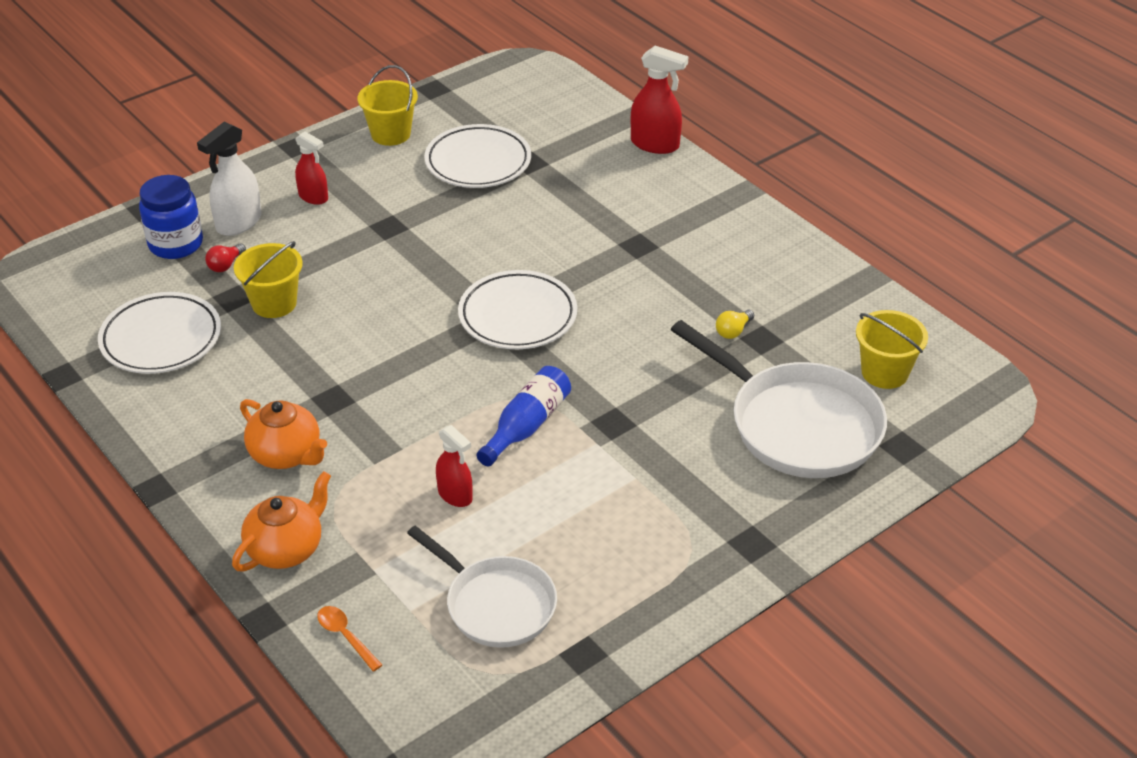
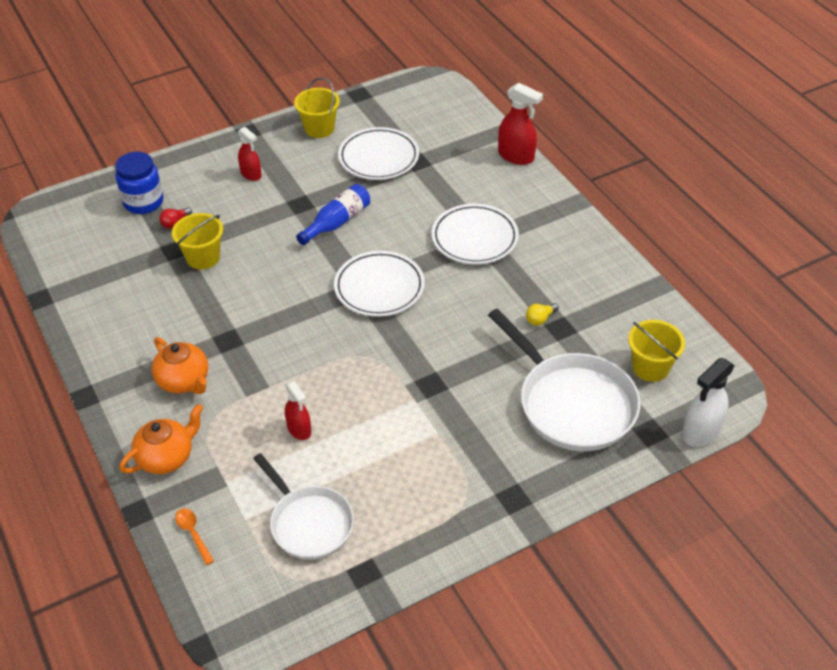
camera: 10 degrees right, 5 degrees up
(161, 339) = (116, 277): white plate -> white plate (474, 238)
(238, 223) = (192, 190): white spray bottle -> white spray bottle (700, 432)
(527, 426) = (365, 379): blue bottle -> blue bottle (337, 222)

